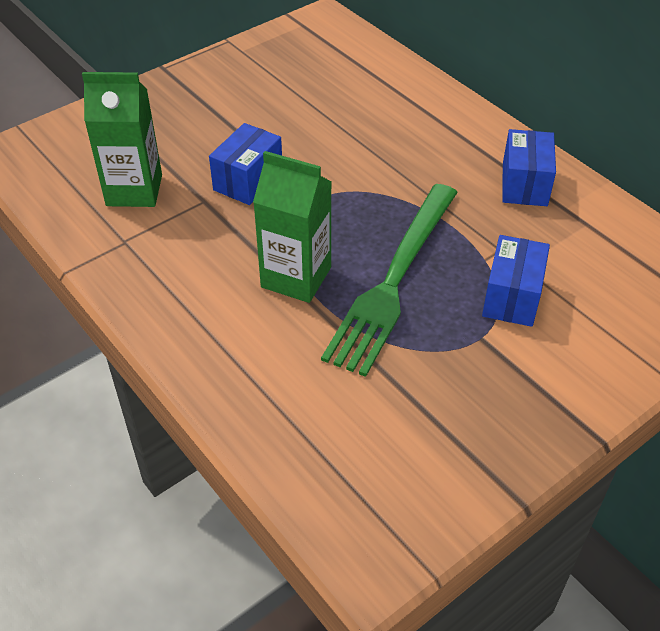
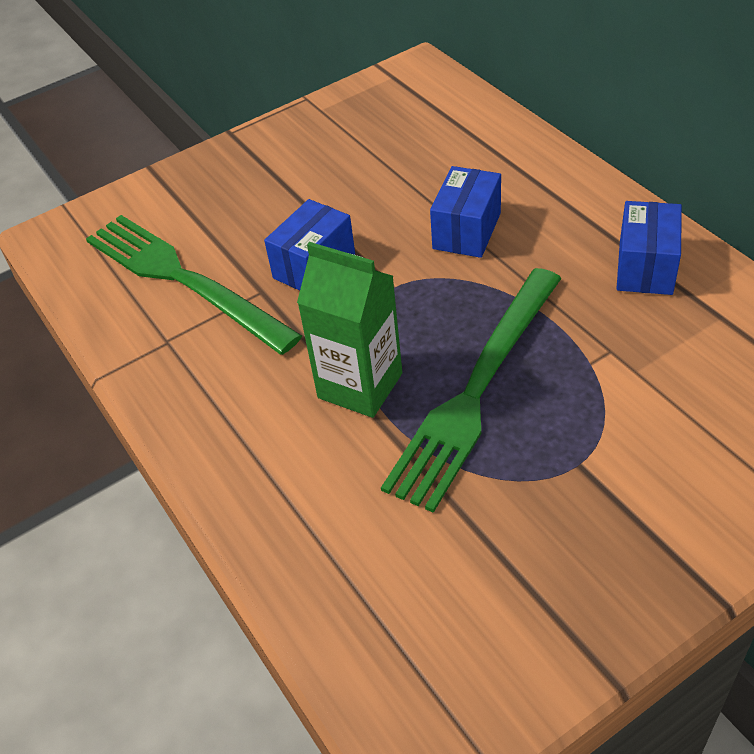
camera: 10 degrees right, 0 degrees up
(134, 190) = (183, 279): green carton -> green fork
(512, 297) = (620, 412): blue box -> blue box (466, 231)

